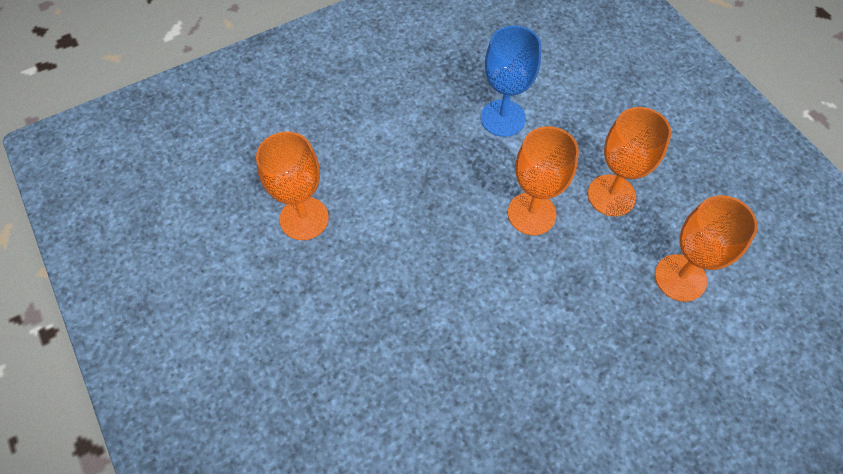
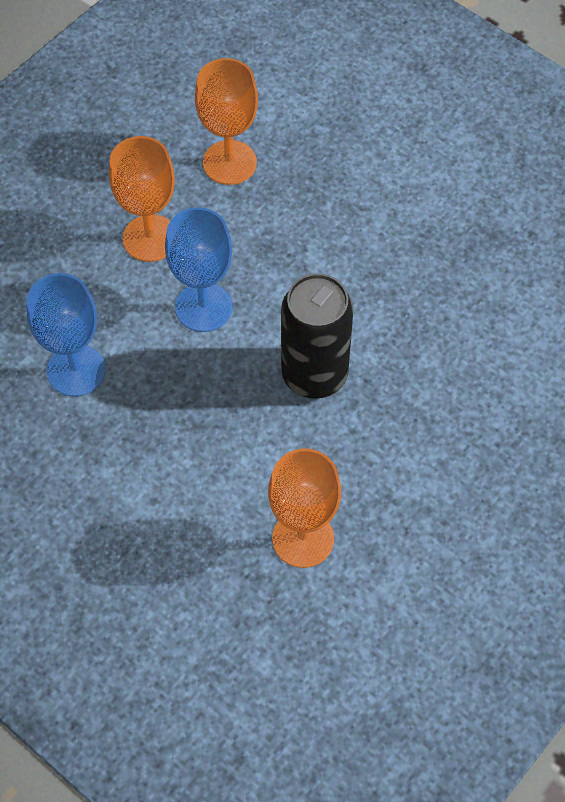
camera: 110 degrees left, 0 degrees up
(439, 273) = (314, 374): none -> black can
(531, 213) = (203, 307): orange goblet -> blue goblet

